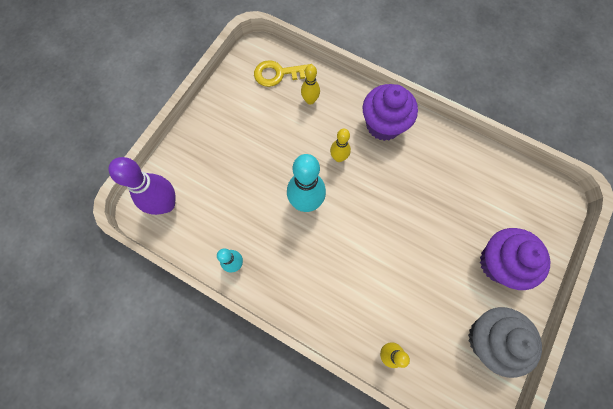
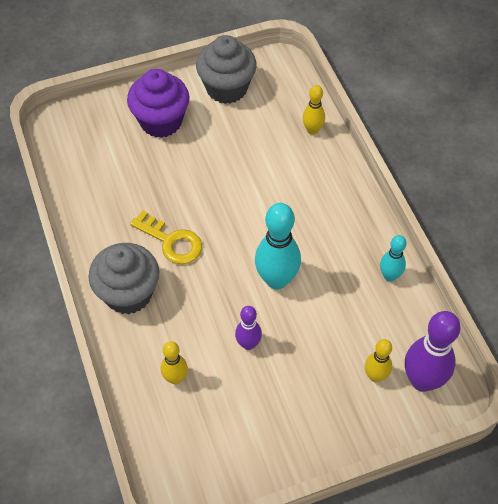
camera: 140 degrees left, 15 degrees down
(279, 74) = (180, 439): yellow key -> yellow key (171, 241)
(287, 148) = (248, 344): none -> purple bowling pin
(338, 157) = (205, 296): yellow bowling pin -> yellow bowling pin (375, 376)
(383, 125) = (128, 294): purple cupcake -> grey cupcake

